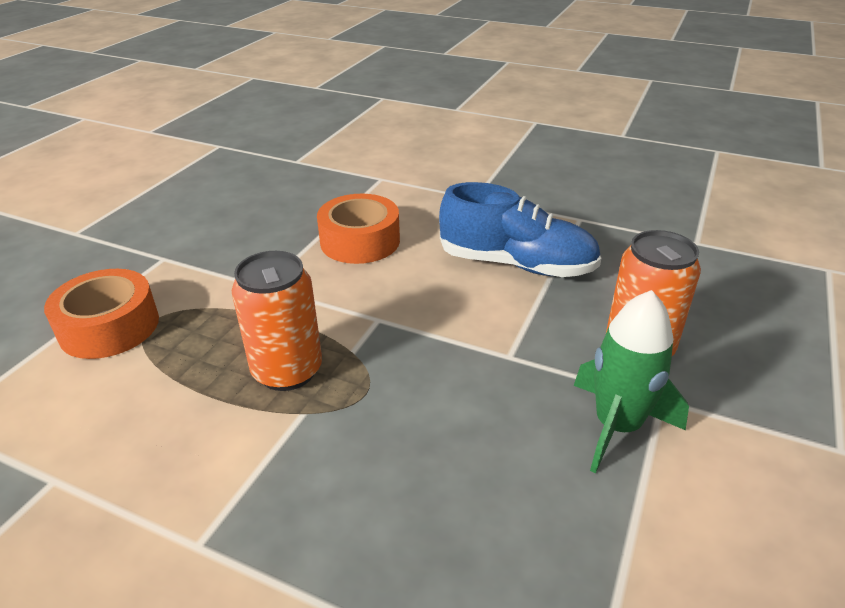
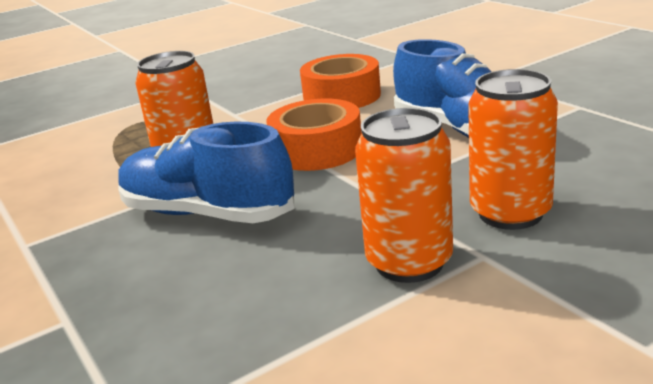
camera: 35 degrees right, 10 degrees down
(109, 327) = (110, 120): orange tape -> orange tape (317, 150)
(376, 428) = (207, 213): none -> blue shoe
(617, 426) = (409, 262): green rocket -> orange can

